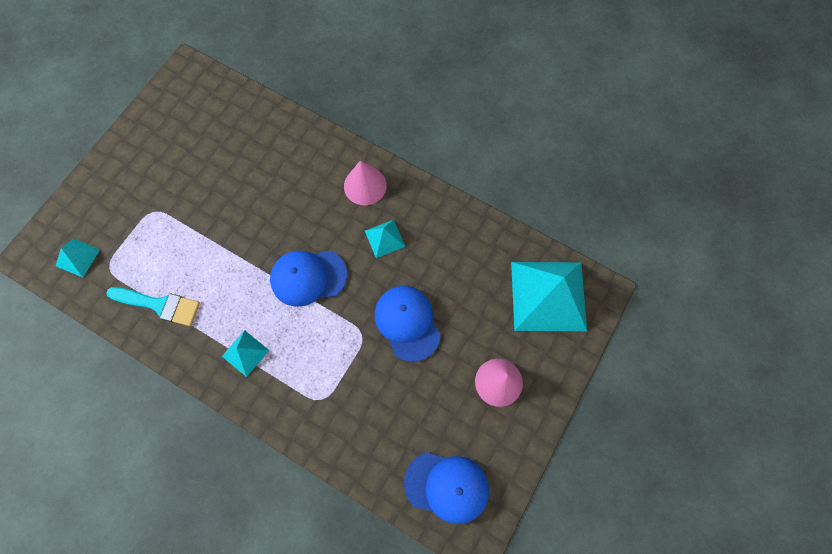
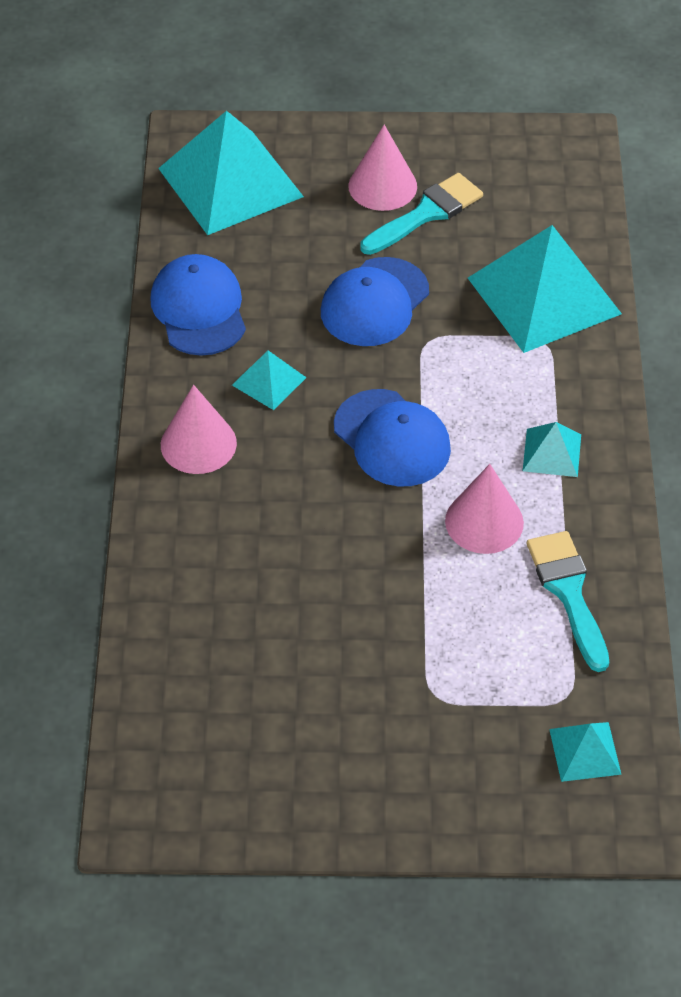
camera: 120 degrees left, 20 degrees down
(227, 291) = (484, 521): none -> pink cone
(355, 423) = (544, 296): none -> turquoise pyramid
(447, 486) = (543, 183): blue cap -> blue cap (199, 309)
(461, 394) = (426, 213): none -> turquoise brush

